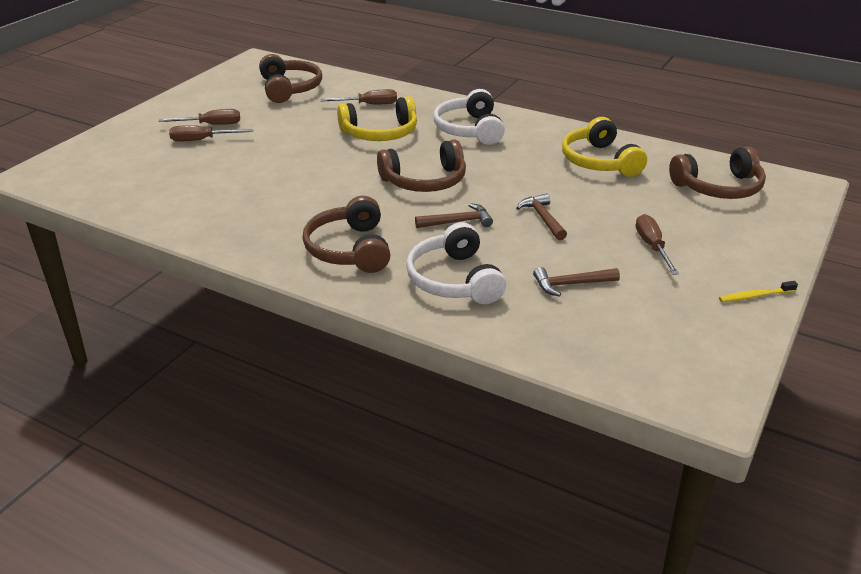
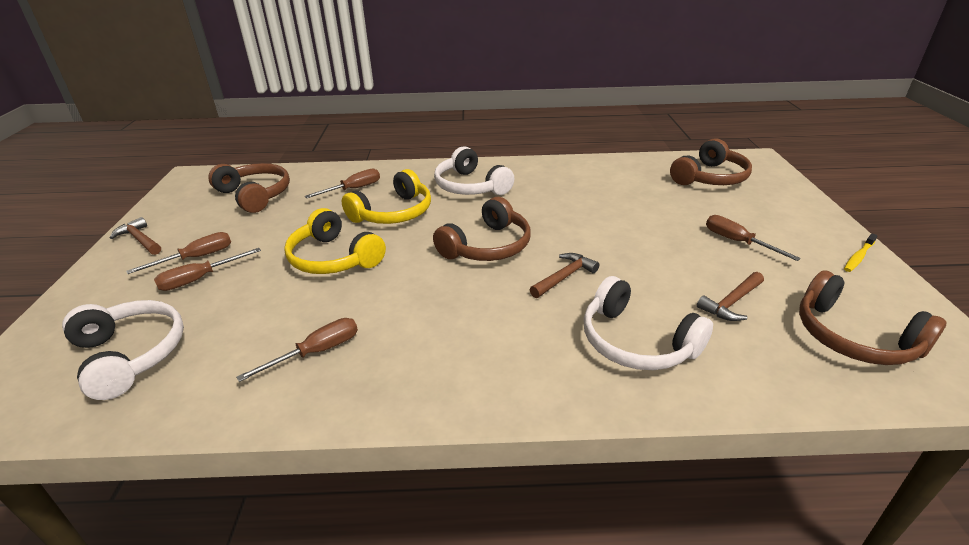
camera: 30 degrees left, 0 degrees up
(129, 173) = (131, 354): none -> white headphones
(234, 209) = (317, 352): none -> brown screwdriver
(349, 249) = (498, 350): brown headphones -> brown headphones (853, 337)
(542, 218) = (627, 247): brown hammer -> brown hammer (140, 240)
(599, 161) = (604, 183): yellow headphones -> yellow headphones (333, 258)

